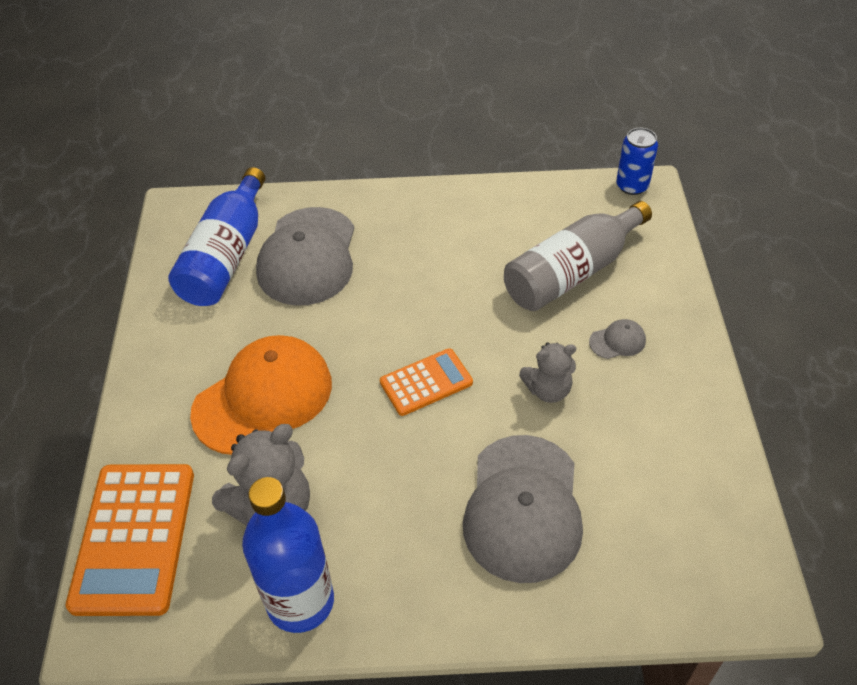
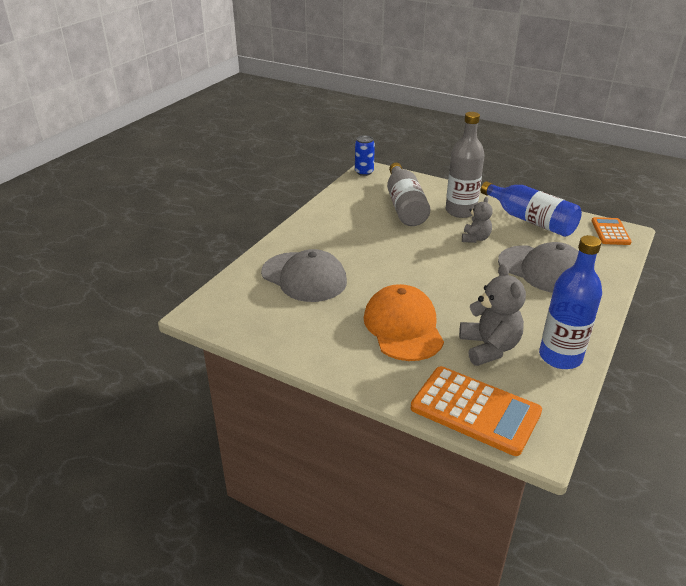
camera: 60 degrees left, 15 degrees down
(226, 256) = (268, 306): blue bottle -> blue bottle (530, 220)
(426, 382) = (440, 270): orange calculator -> orange calculator (610, 232)
(617, 341) = (460, 211): grey cap -> grey bottle

